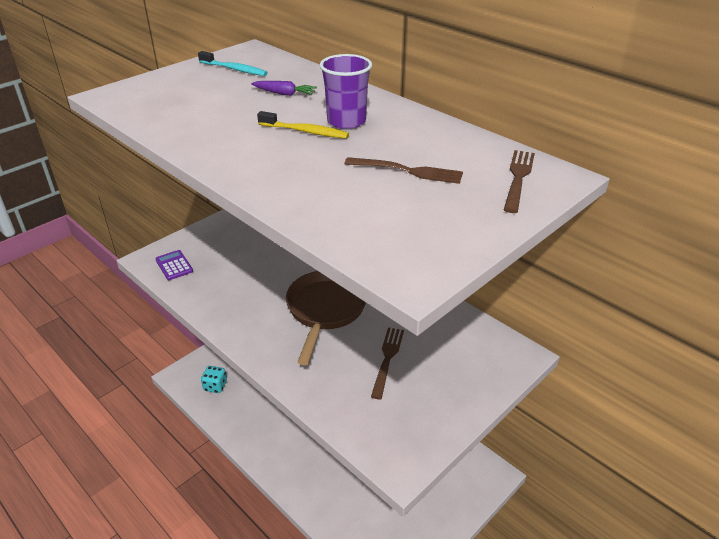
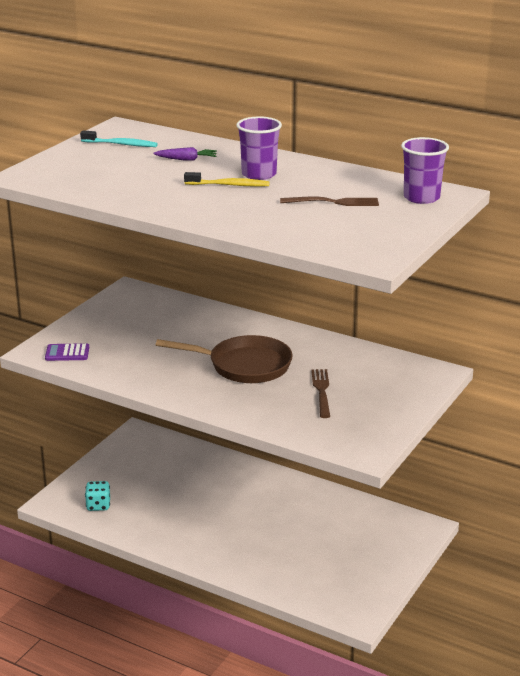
camera: 15 degrees left, 10 degrees down
(174, 265) = (67, 353): purple calculator -> purple calculator turned 45 degrees counterclockwise
(325, 310) = (244, 366): brown pan -> brown pan turned 105 degrees clockwise
(518, 178) = (421, 198): brown fork -> purple cup

